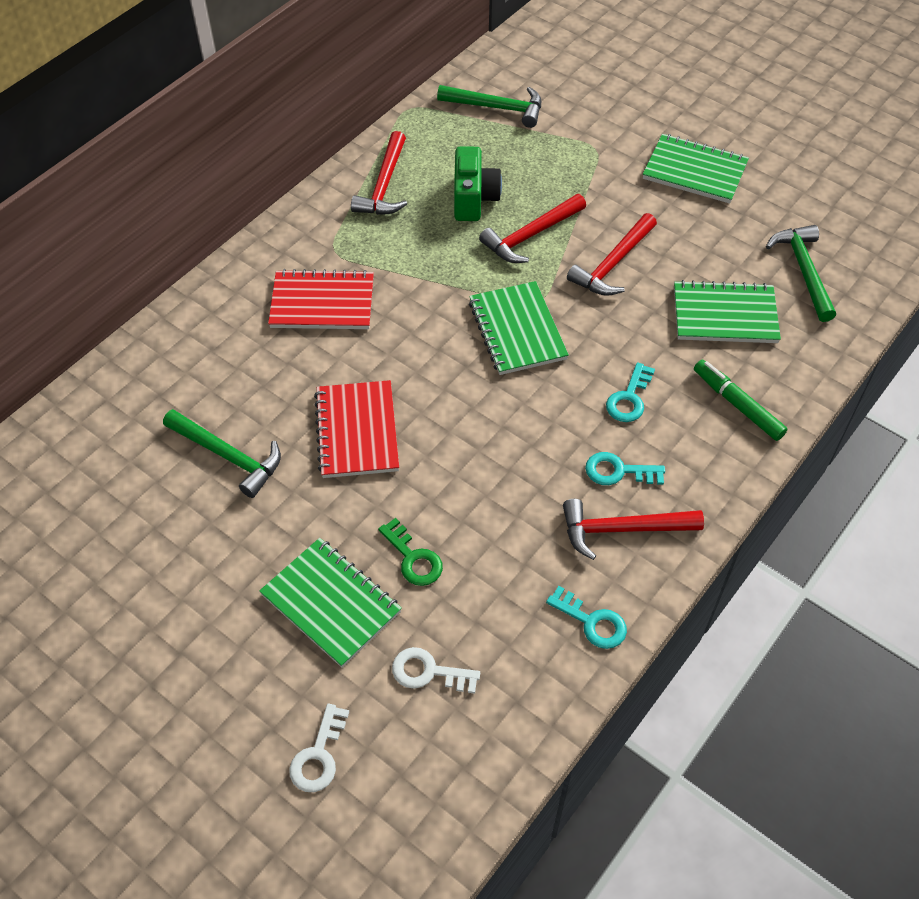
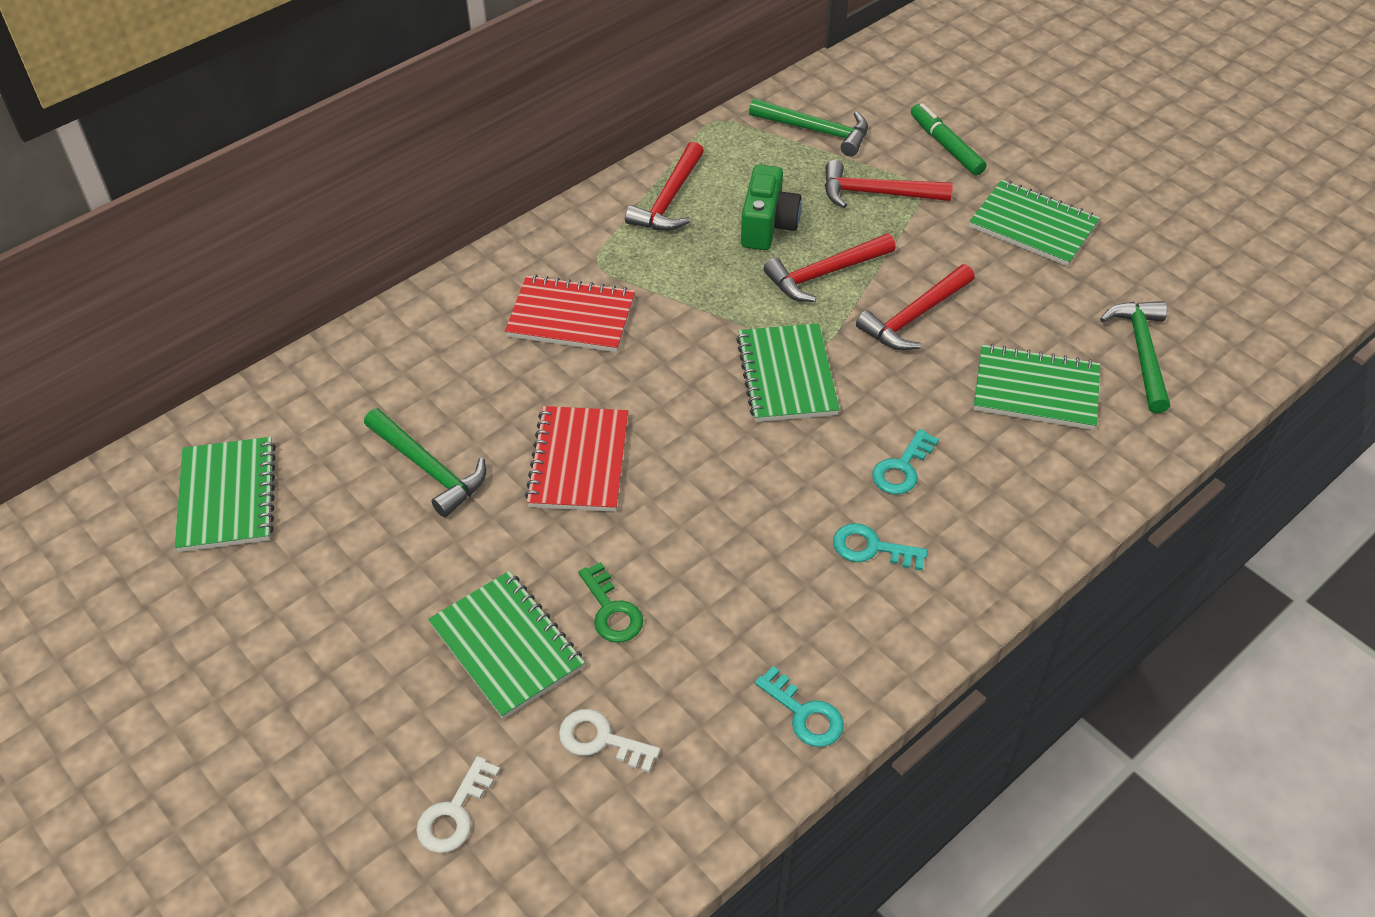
camera: 10 degrees right, 5 degrees down
(55, 507) = (227, 497): none -> green notebook
(622, 530) = (862, 615): red hammer -> red hammer (877, 194)
(737, 404) = (1030, 493): green marker -> green marker (946, 146)

